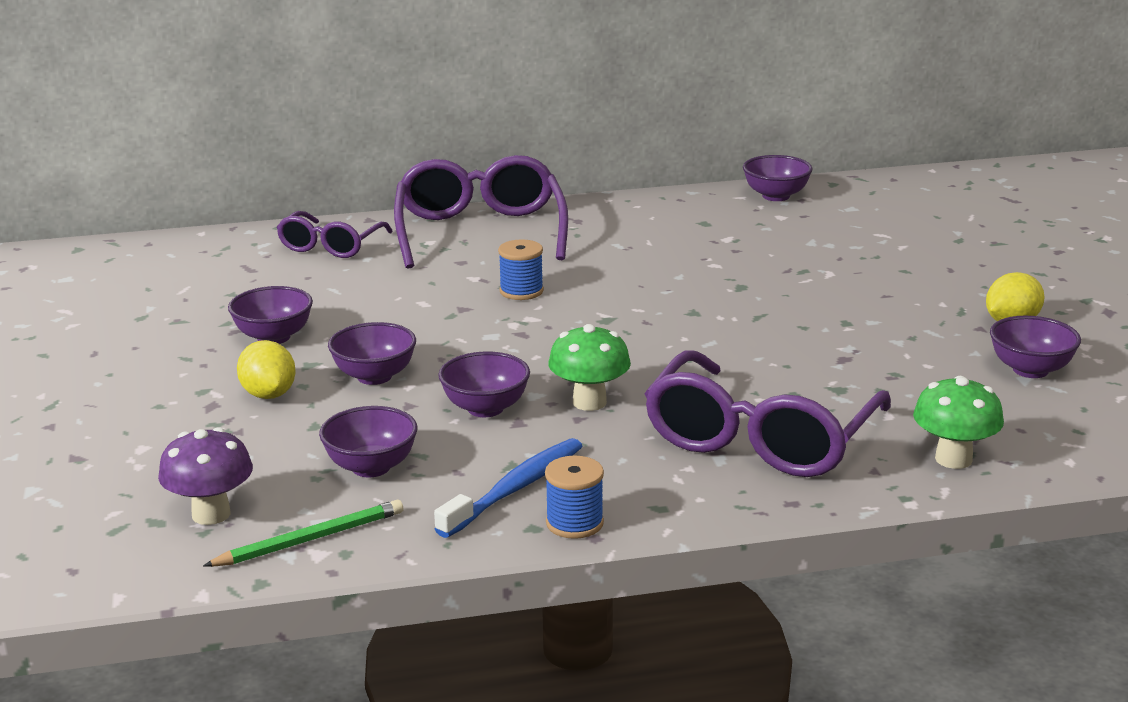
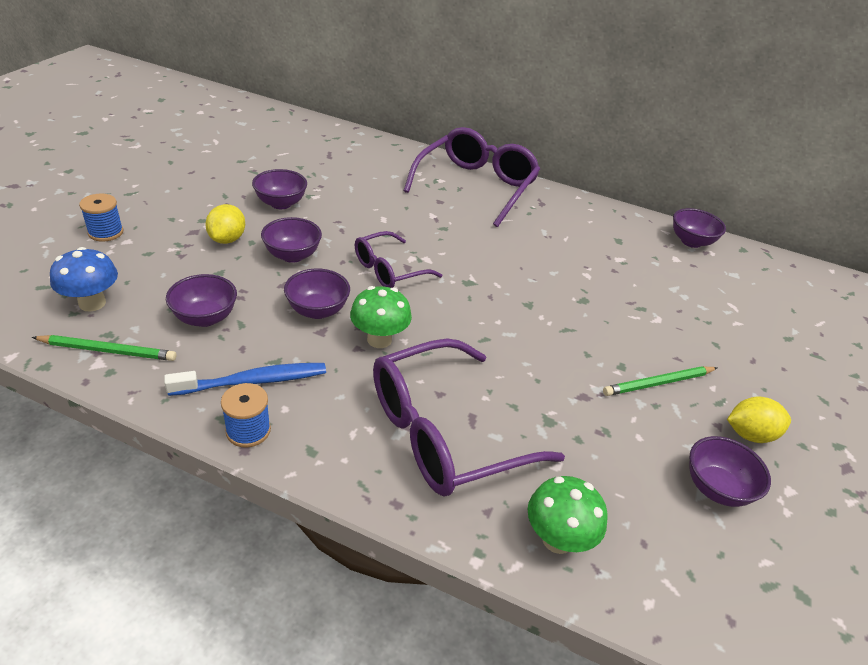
camera: 30 degrees right, 15 degrees up
(211, 514) = (92, 303): purple mushroom -> blue mushroom
(330, 246) = (386, 160): purple glasses -> purple glasses (388, 270)
(521, 291) = (446, 237): blue spool -> blue spool (106, 232)
(894, 320) = (658, 383): none -> green pencil

